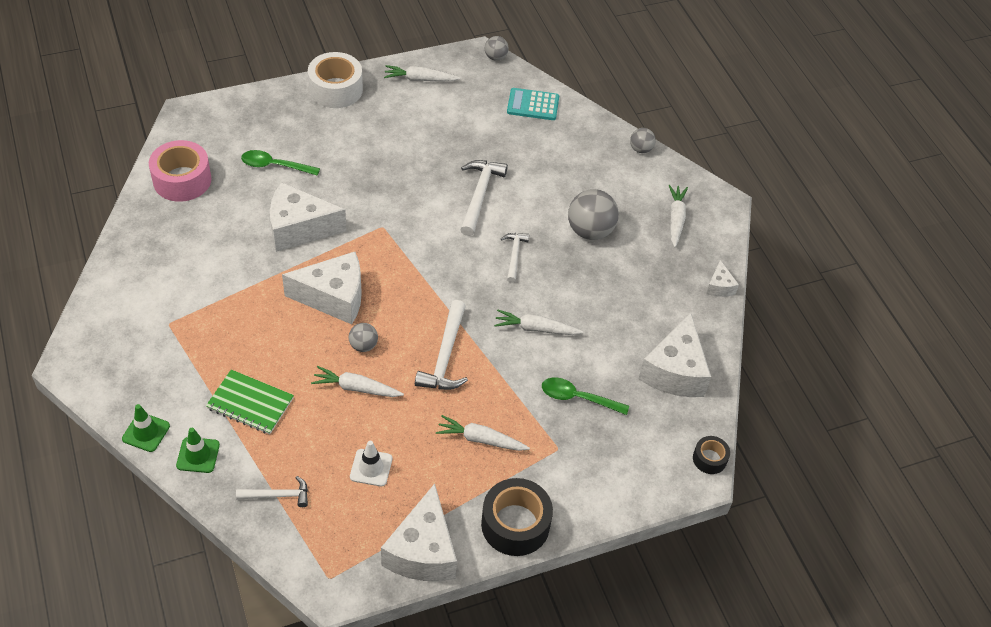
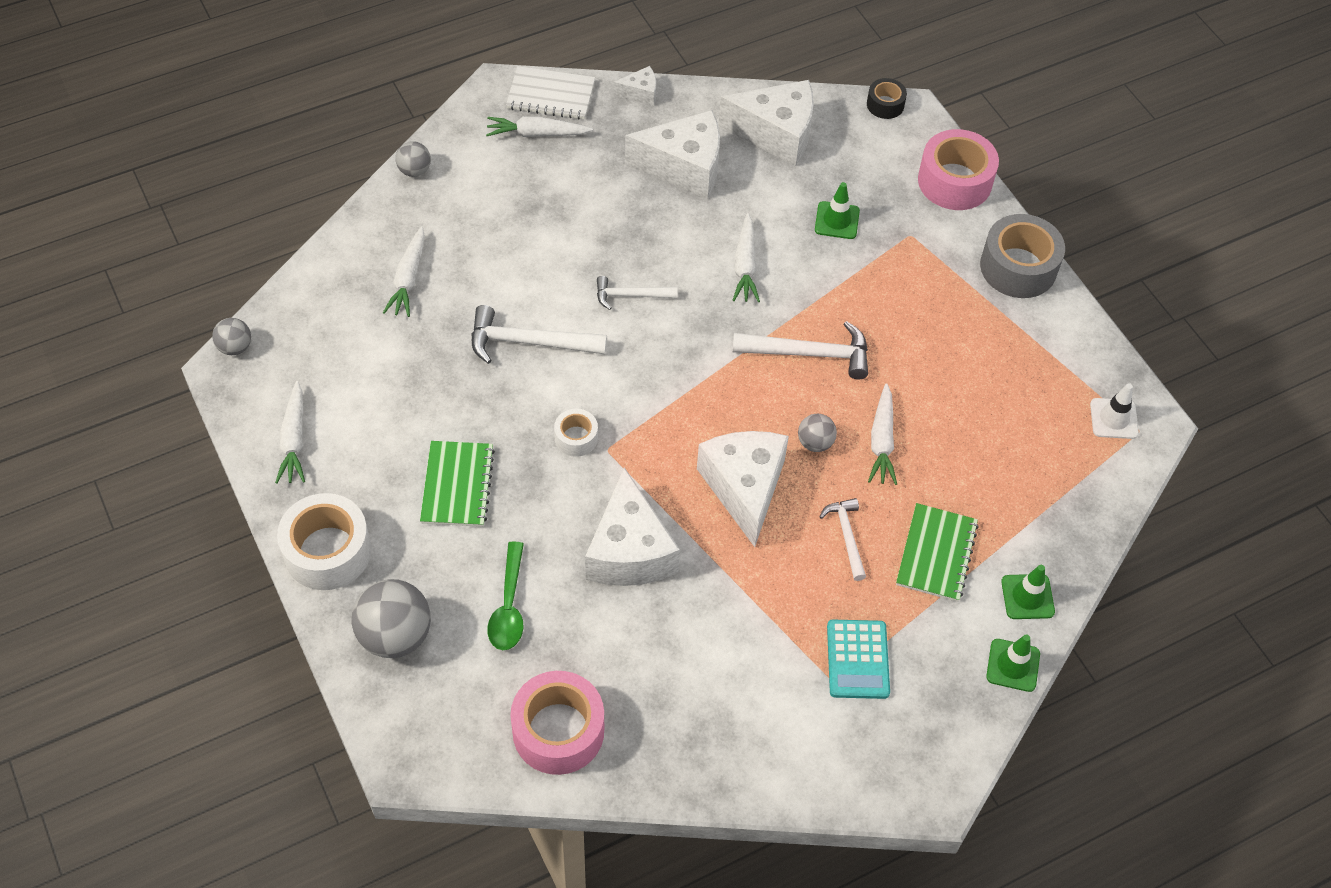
camera: 95 degrees left, 5 degrees up
(278, 495) = (1055, 499): white hammer -> white hammer (846, 536)
(370, 149) = (457, 485): none -> green notebook
(371, 468) = (989, 410): white traffic cone -> white traffic cone (1114, 419)
(395, 211) = (576, 438): none -> white tape
(423, 551) = (1078, 347): white cheese -> white cheese (684, 167)
(480, 439) = (919, 307): white carrot -> white carrot (408, 279)
(515, 524) = (1018, 267): black tape -> grey tape
(533, 105) = (338, 294): turquoise calculator -> turquoise calculator (857, 659)
(577, 398) = (837, 220): green spoon -> green traffic cone
(590, 231) = (573, 219): grey ball -> grey ball (395, 635)
(617, 495) = (954, 181): none -> pink tape
(716, 231) = (551, 95): none -> white notebook

